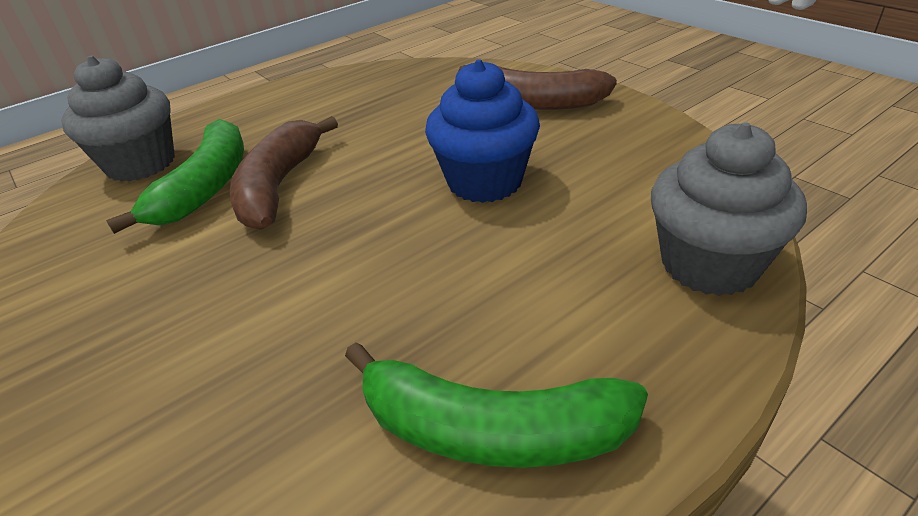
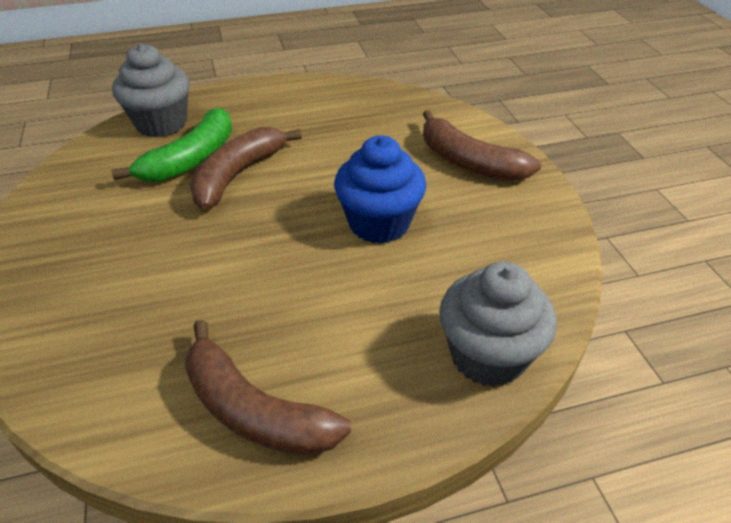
camera: 20 degrees right, 5 degrees up
(491, 430) = (254, 410): green banana -> brown banana

